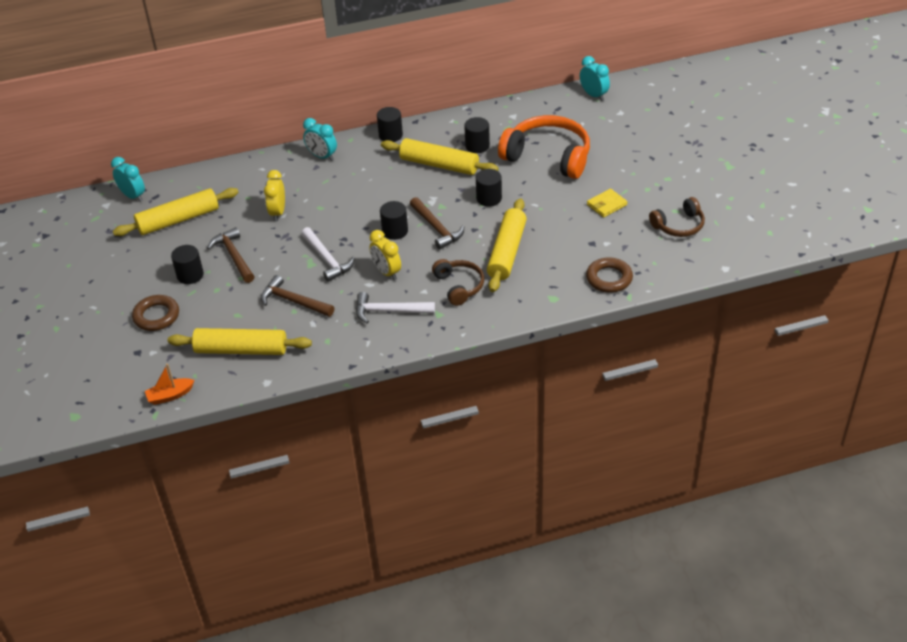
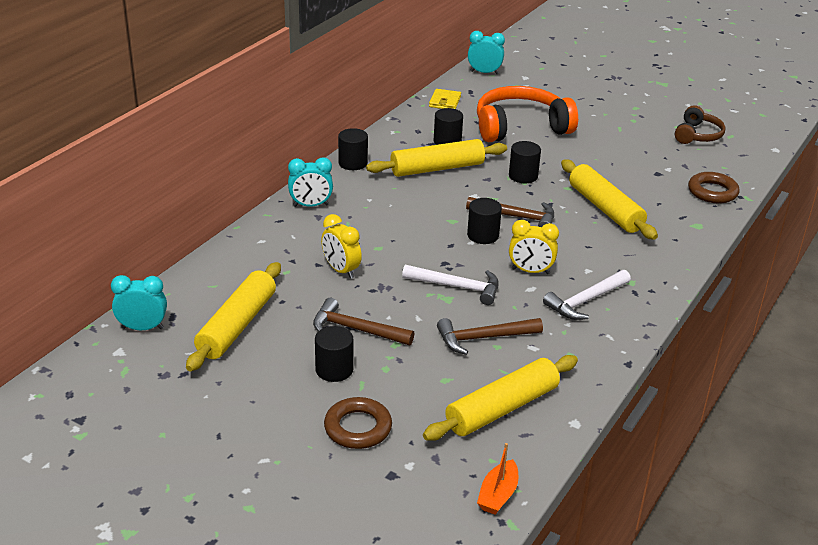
camera: 45 degrees left, 10 degrees down
(459, 286) = (610, 252): brown headphones -> none
(606, 205) = (623, 142): yellow wallet -> yellow wallet (445, 102)

